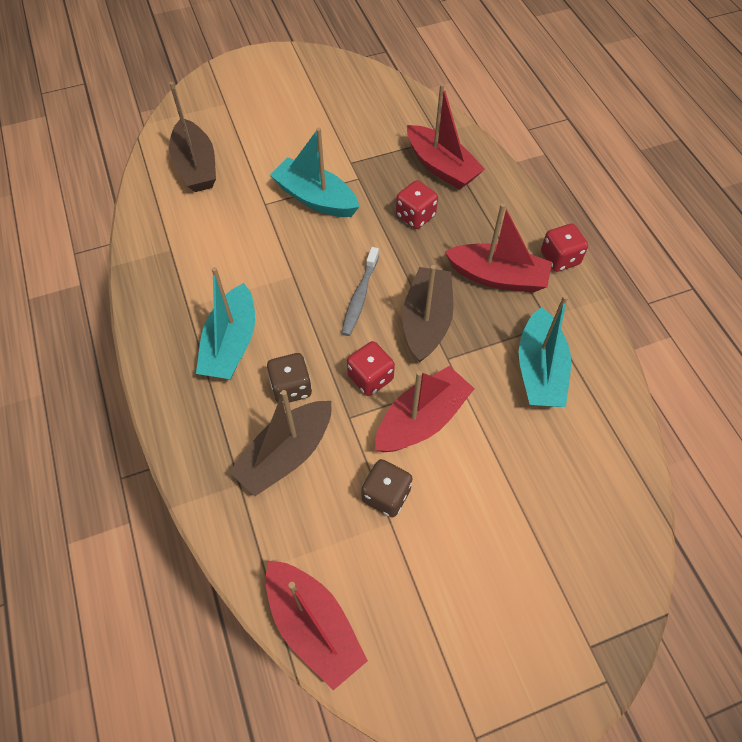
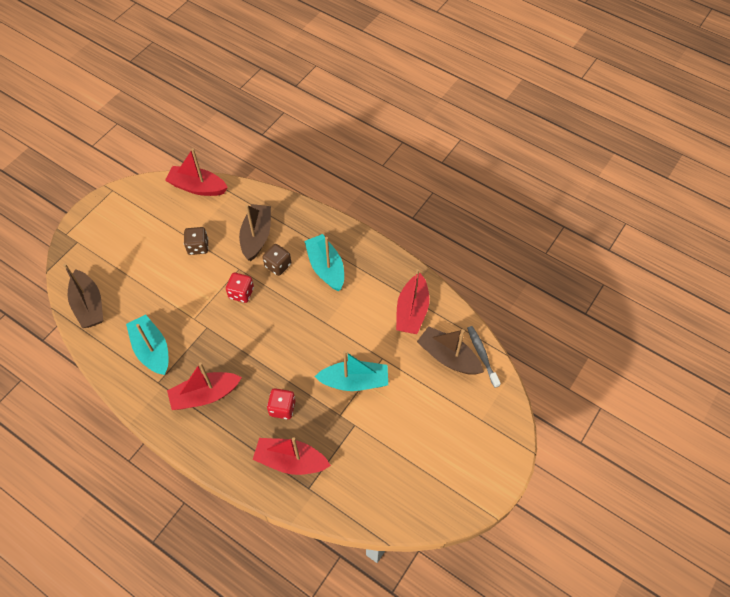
camera: 145 degrees right, 0 degrees up
(360, 296) = (278, 333): grey toothbrush -> grey toothbrush (482, 355)
(422, 419) = (201, 288): red boat -> red boat (412, 311)
(426, 321) = (231, 341): brown boat -> brown boat (89, 305)
(560, 258) = (172, 433): red dice -> none

